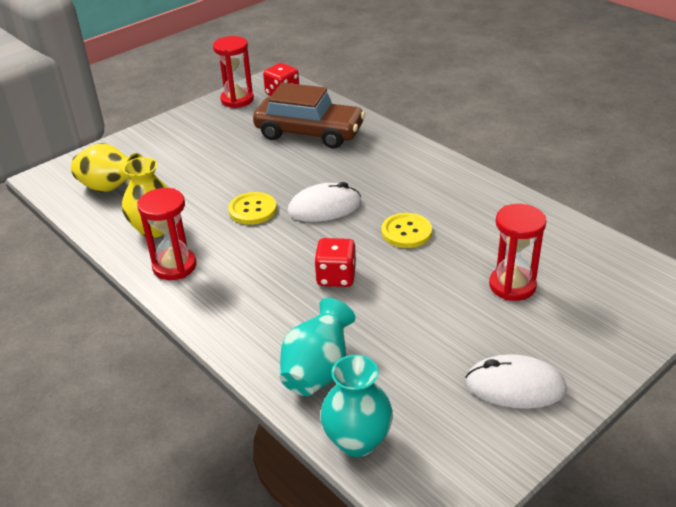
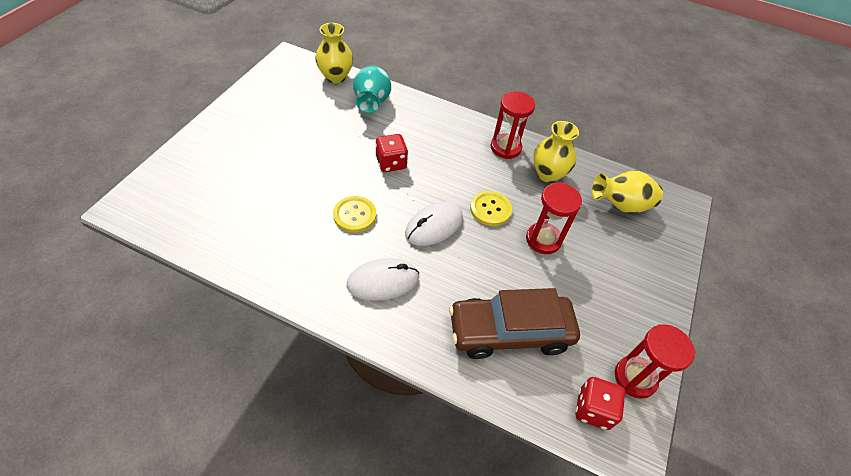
camera: 150 degrees right, 15 degrees up
(357, 441) = (335, 76): turquoise vase -> yellow vase
(512, 286) = (261, 182): red hourglass -> red hourglass (543, 240)
(515, 386) = (255, 116): white mouse -> white mouse (383, 281)

